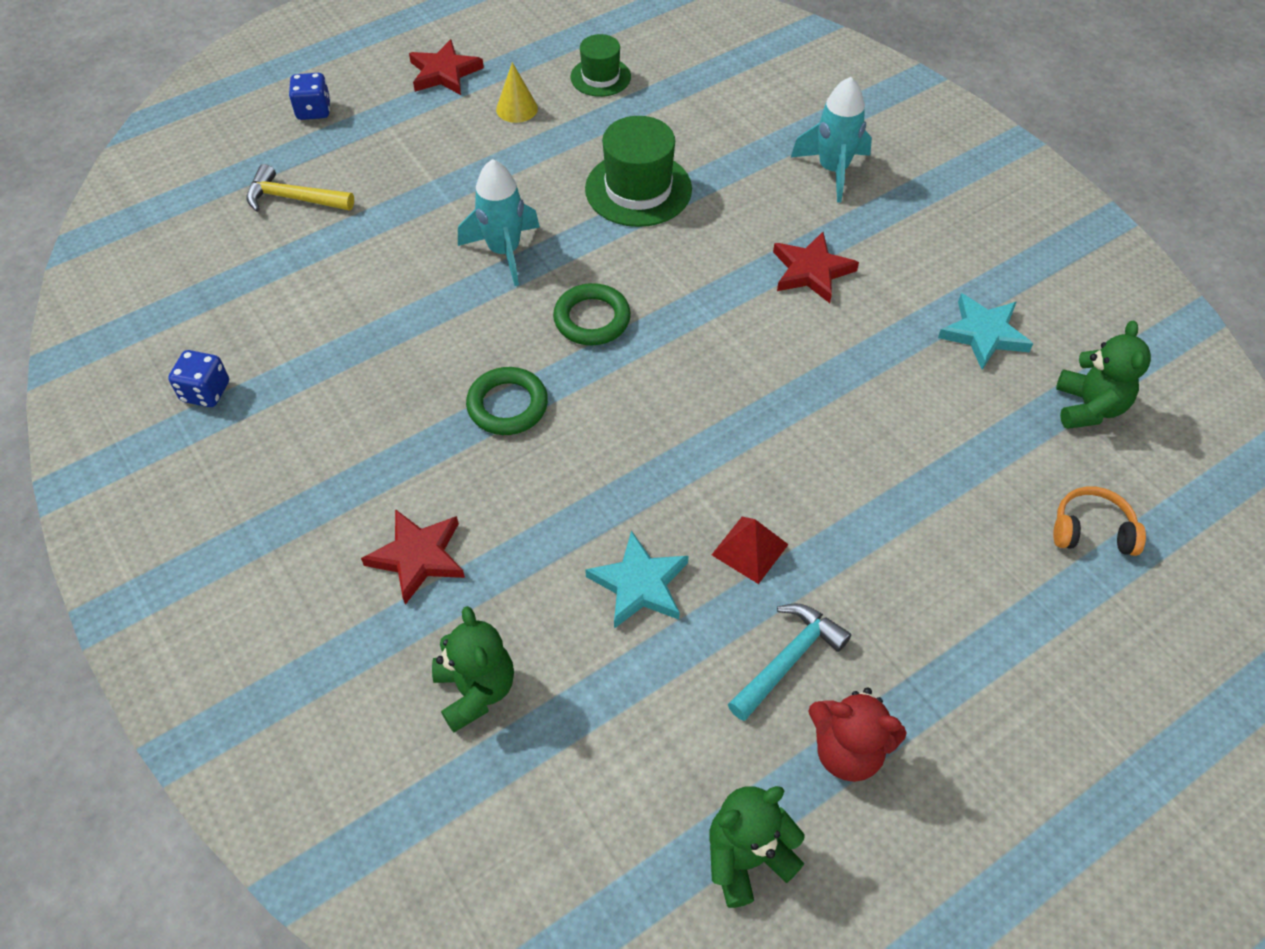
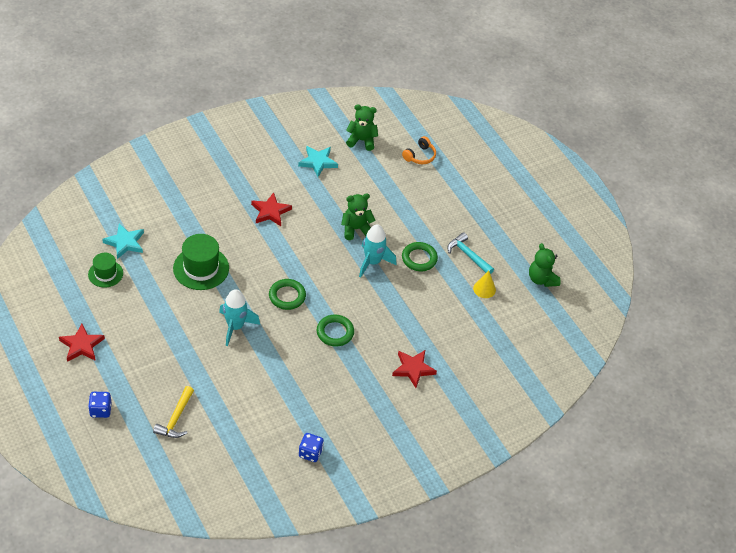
camera: 90 degrees left, 5 degrees down
(476, 690) = (475, 352): green teddy bear -> green teddy bear (356, 229)
(517, 108) = (123, 313): yellow cone -> yellow cone (484, 289)
(639, 584) = (432, 296): turquoise star -> turquoise star (125, 243)
(749, 549) = (419, 258): red pyramid -> green ring
(833, 170) = (204, 191): turquoise rocket -> turquoise rocket (372, 262)
(847, 750) = (504, 245): red teddy bear -> none
(1092, 531) = (420, 156): orange headphones -> orange headphones turned 150 degrees counterclockwise

